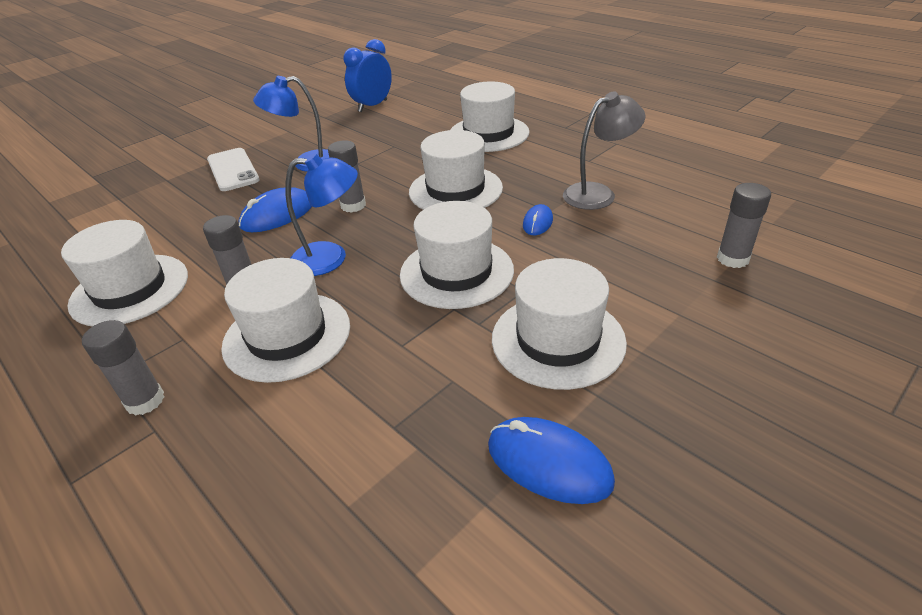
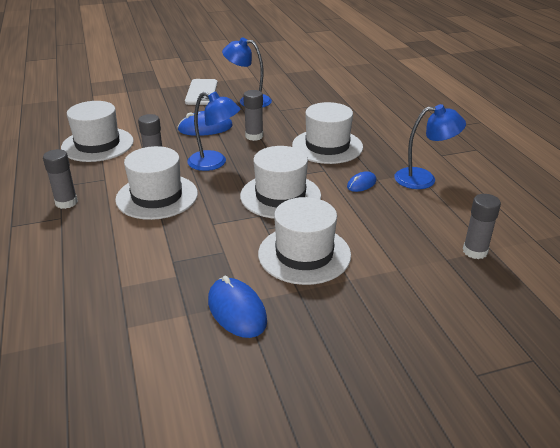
camera: 25 degrees right, 5 degrees down
(373, 106) = (324, 74): blue clock -> none
(488, 134) = (386, 115): white hat -> none
(598, 193) = (423, 179): grey lamp -> blue lamp

